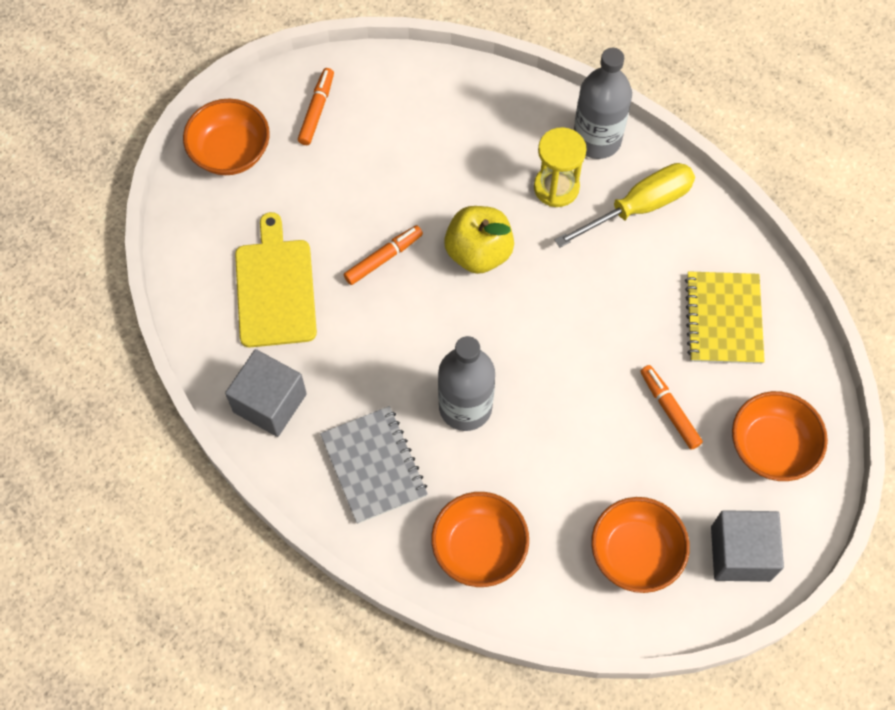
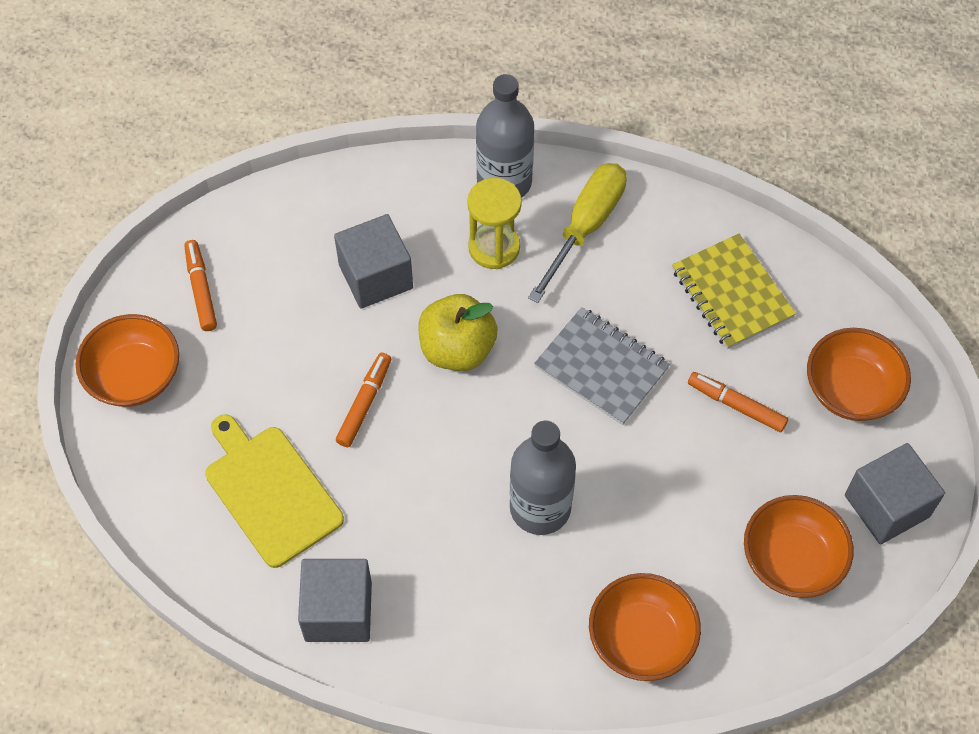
camera: 30 degrees left, 5 degrees down
(374, 466) = (486, 616): grey notebook -> grey notebook (601, 367)
(451, 165) = (376, 276): none -> grey cube

